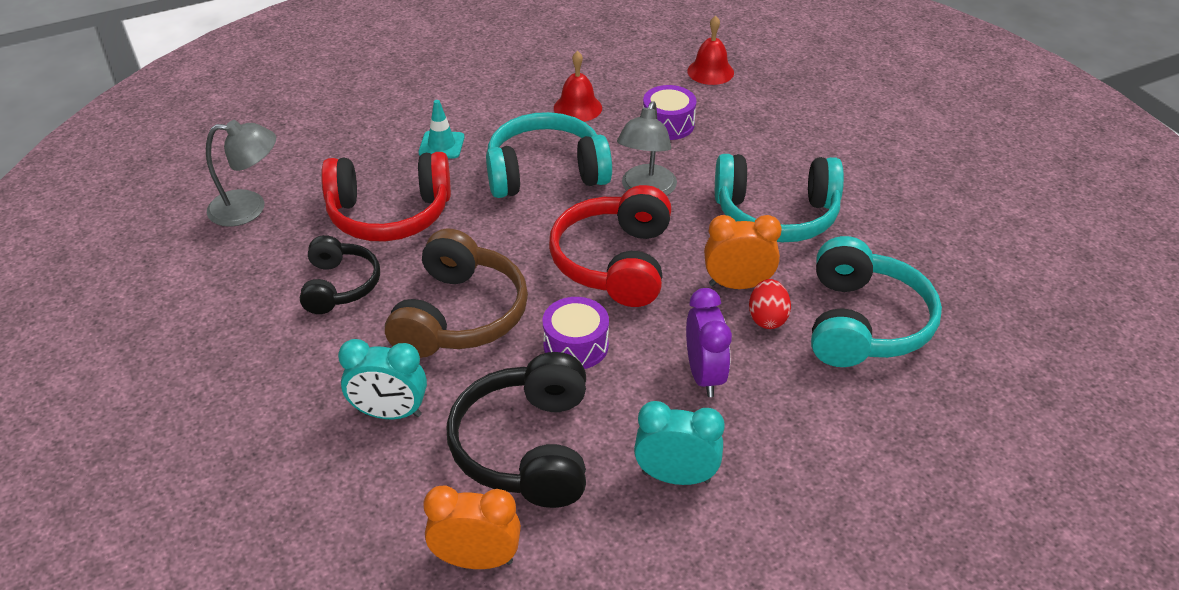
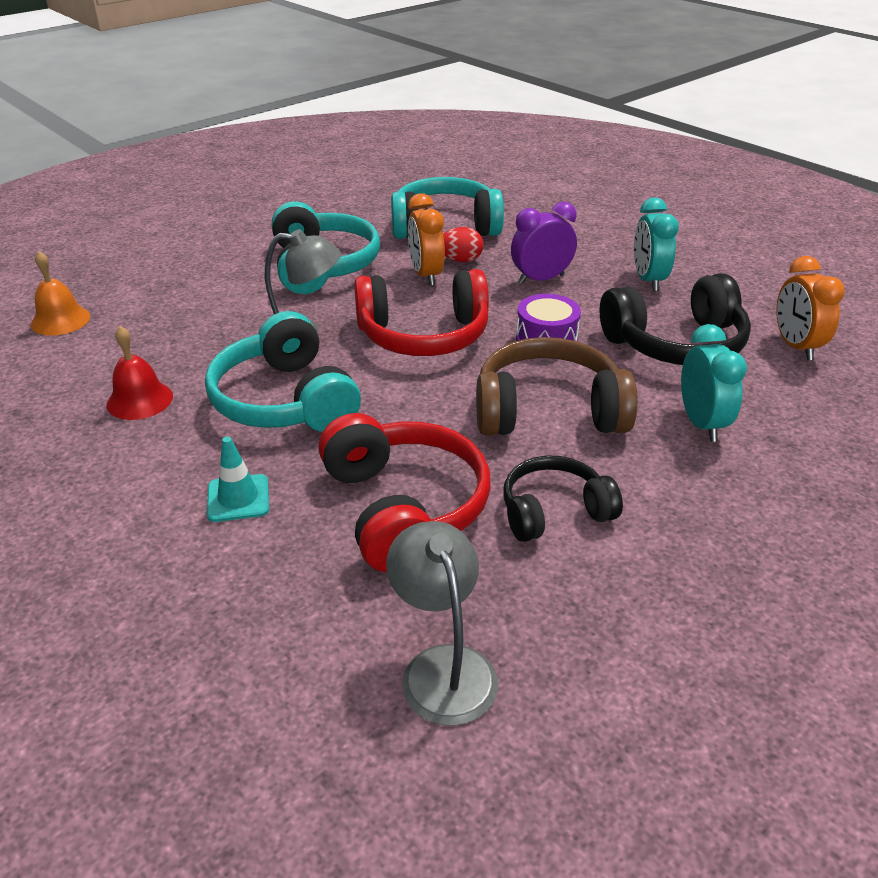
camera: 105 degrees left, 5 degrees down
(668, 124) = (175, 334): purple drum -> none
(710, 71) = (60, 320): red bell -> orange bell

